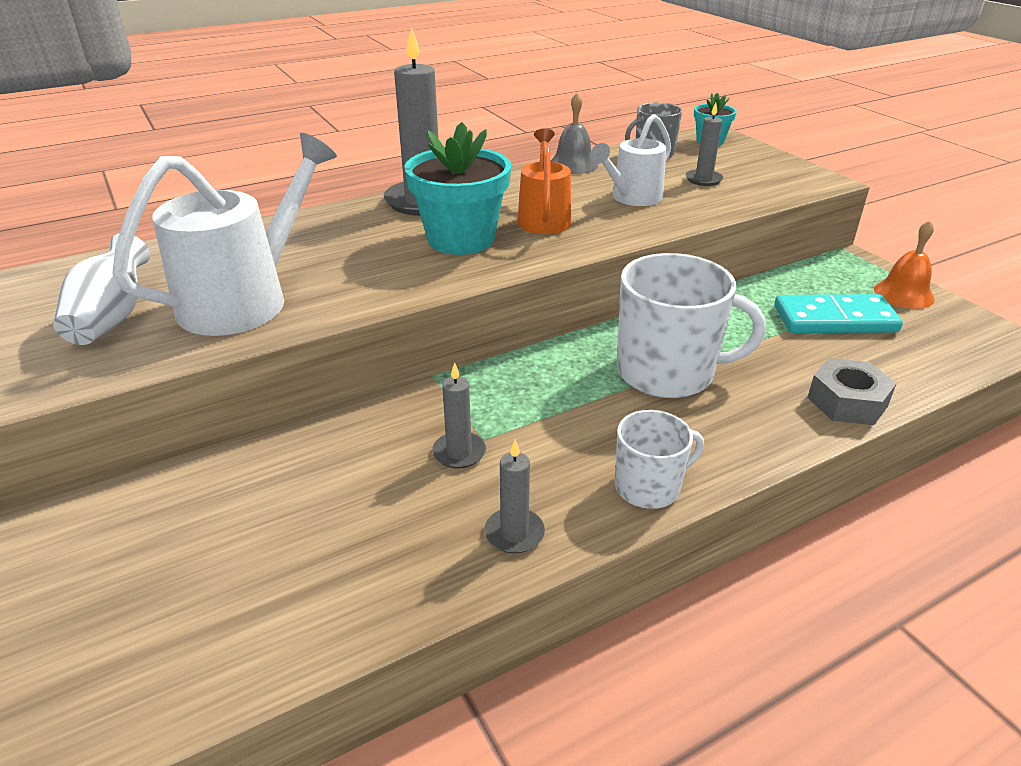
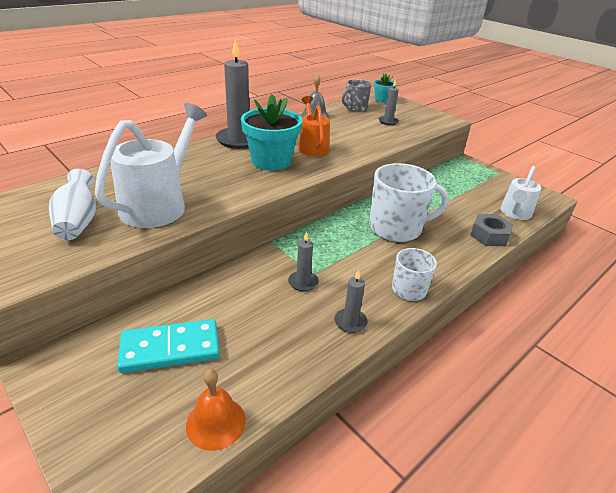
camera: 15 degrees left, 0 degrees up
(631, 198) = (355, 133): white watering can -> white watering can (514, 214)
(834, 319) = (468, 193): turquoise domino -> turquoise domino (170, 349)
(903, 294) = (496, 178): orange bell -> orange bell (216, 422)

